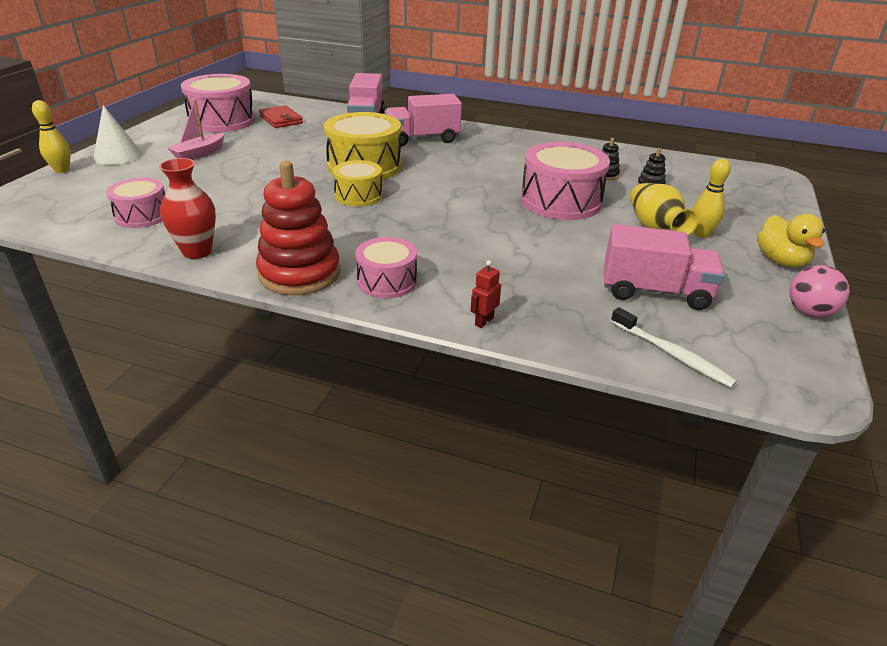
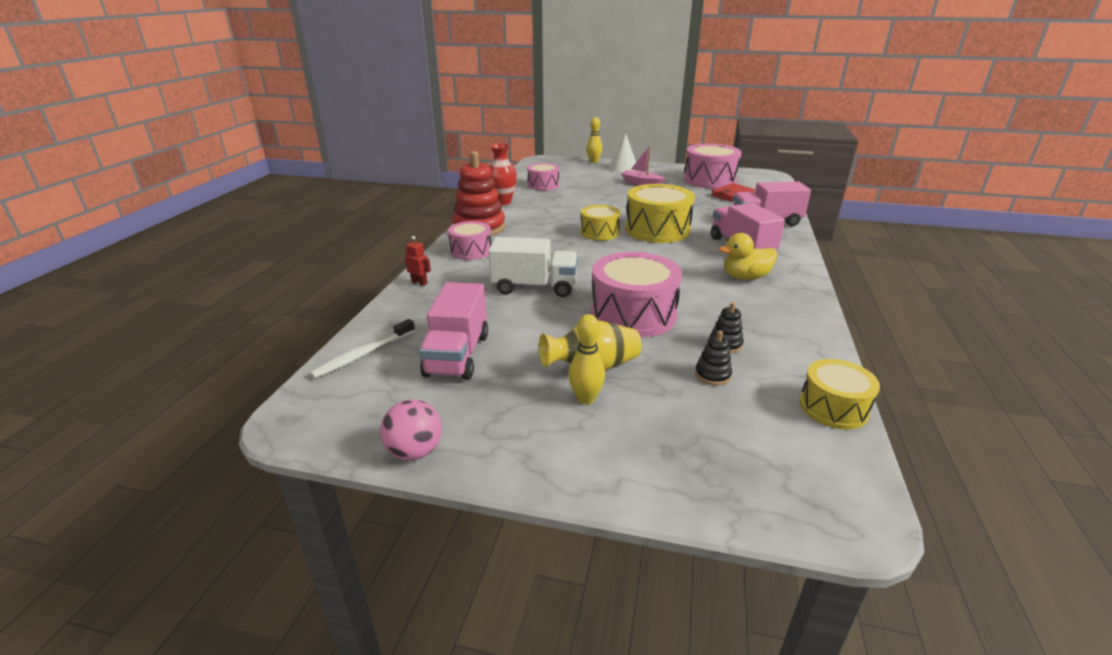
camera: 85 degrees right, 5 degrees down
(503, 243) = (534, 287): none -> white truck
(676, 159) = (833, 407): none -> yellow drum
(781, 261) = (530, 454): yellow duck -> yellow duck (745, 277)

